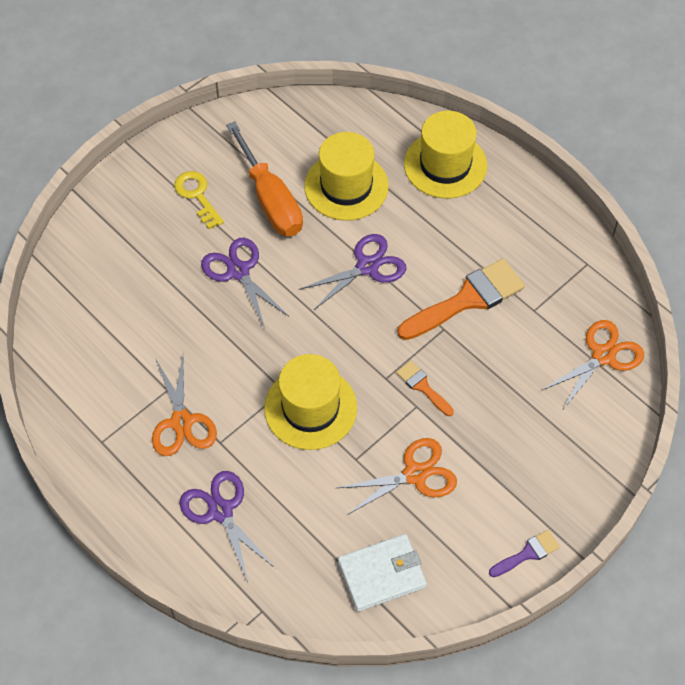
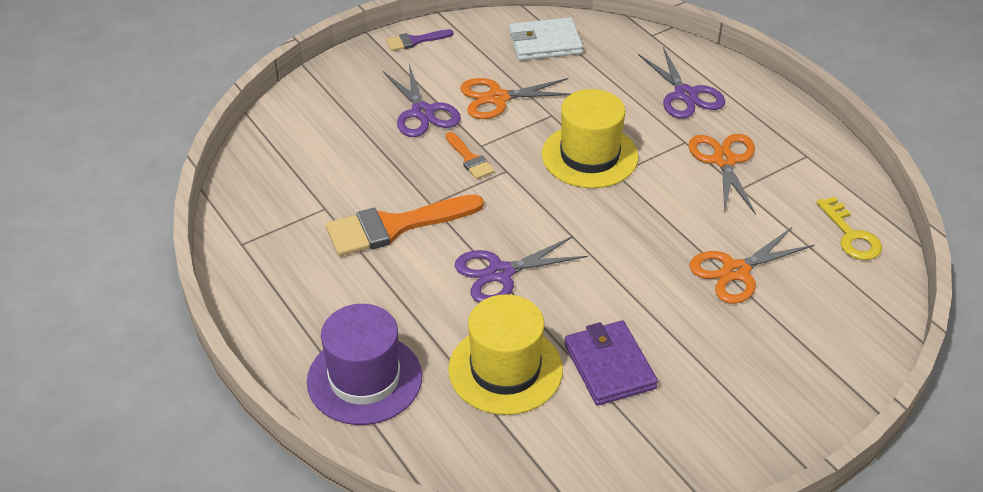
camera: 170 degrees left, 15 degrees down
(197, 196) = (709, 384): yellow key -> yellow key (851, 235)
(238, 271) = (657, 288): purple scissors -> purple scissors (422, 112)
(270, 199) = (609, 366): orange screwdriver -> purple wallet
(445, 165) = (364, 379): yellow hat -> purple hat
(603, 356) = (272, 161): orange scissors -> orange scissors (736, 271)

